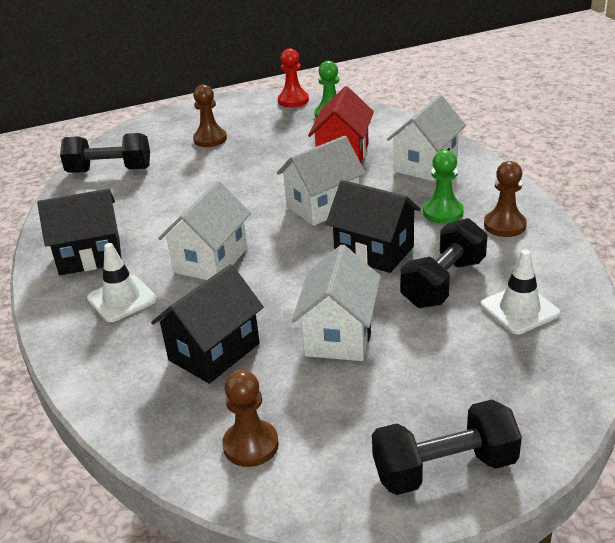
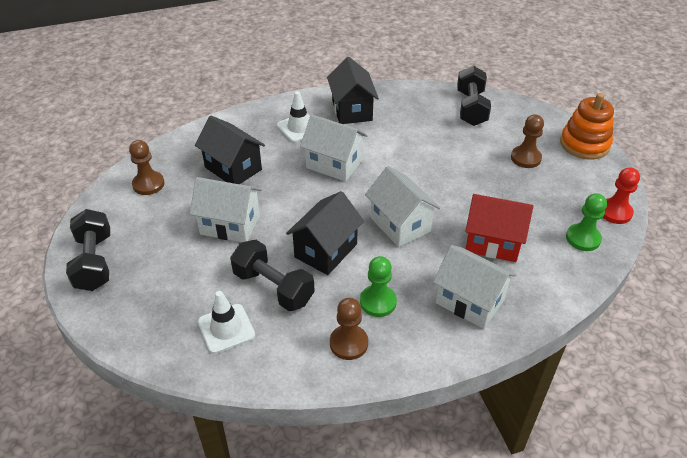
camera: 90 degrees right, 10 degrees up
(190, 111) = (584, 144): none -> orange stacking toy

